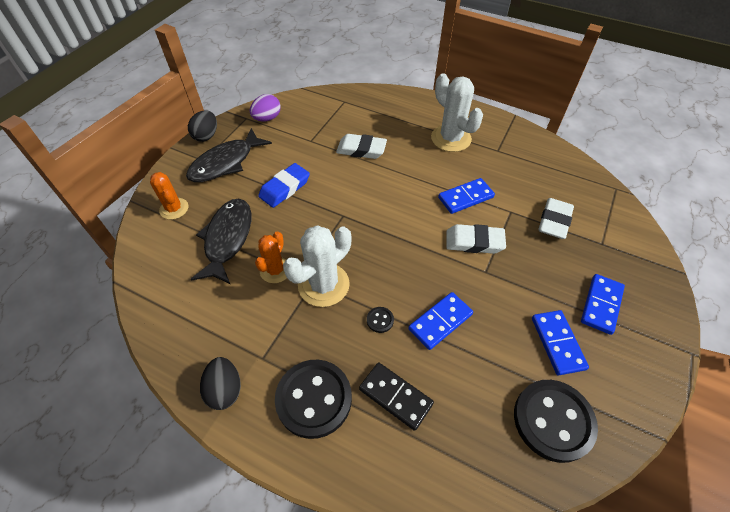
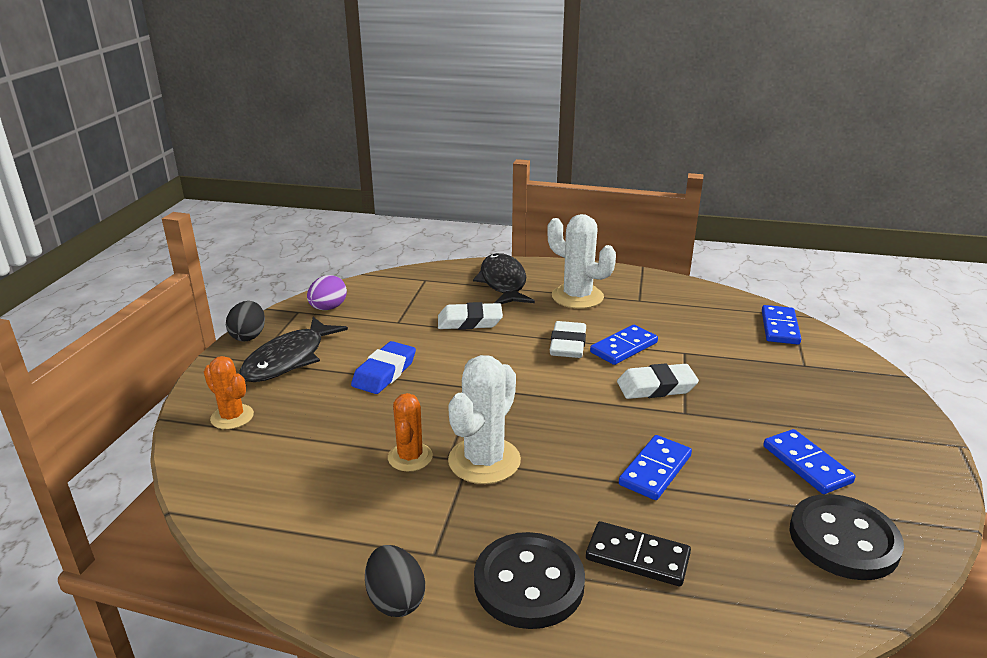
camera: 15 degrees left, 25 degrees down
(227, 239) = (326, 436): black fish -> black fish (503, 283)
(380, 320) = (577, 483): black button -> none
(554, 221) = (739, 353): white eraser -> white eraser (568, 345)
(601, 305) = (835, 420): blue domino -> blue domino (780, 327)

